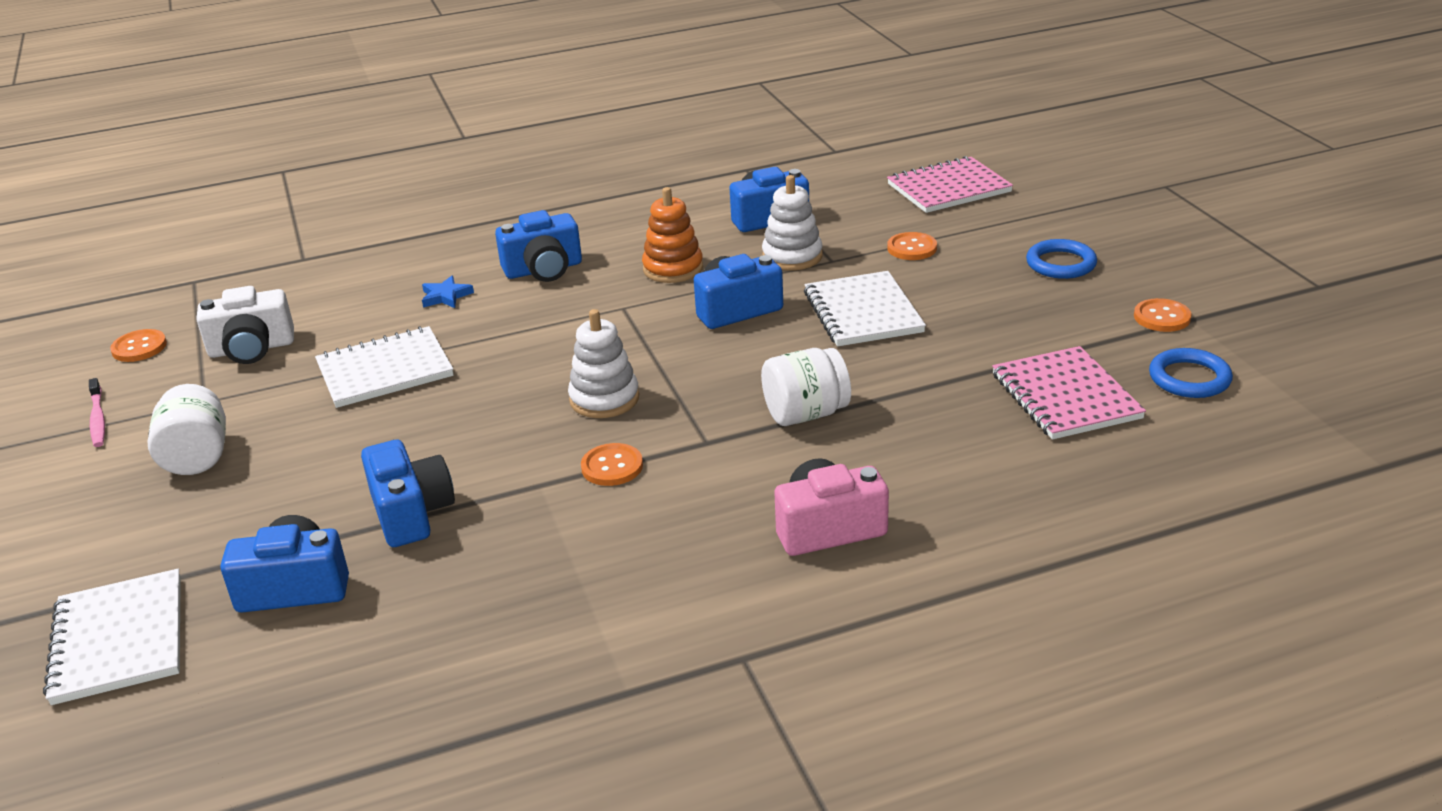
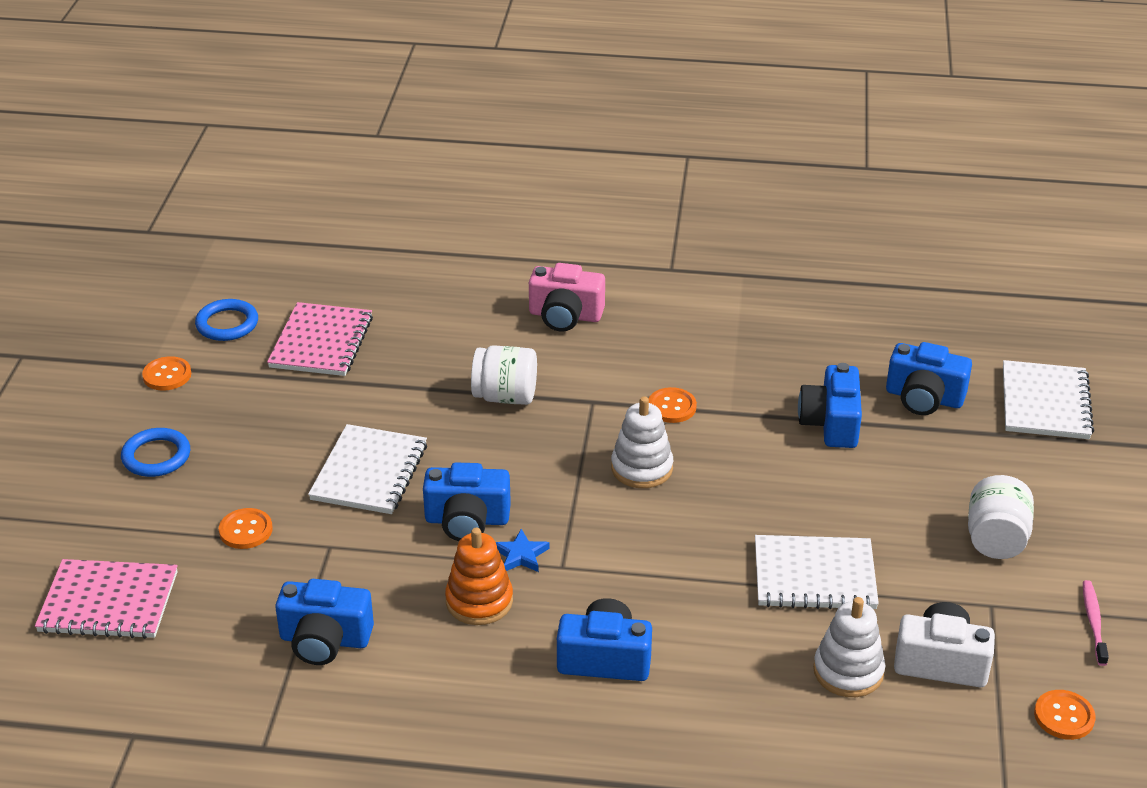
camera: 155 degrees left, 5 degrees up
(446, 296) = (723, 659): blue star -> blue star (521, 555)
(792, 256) = (358, 568): white stacking toy -> white stacking toy (848, 671)

